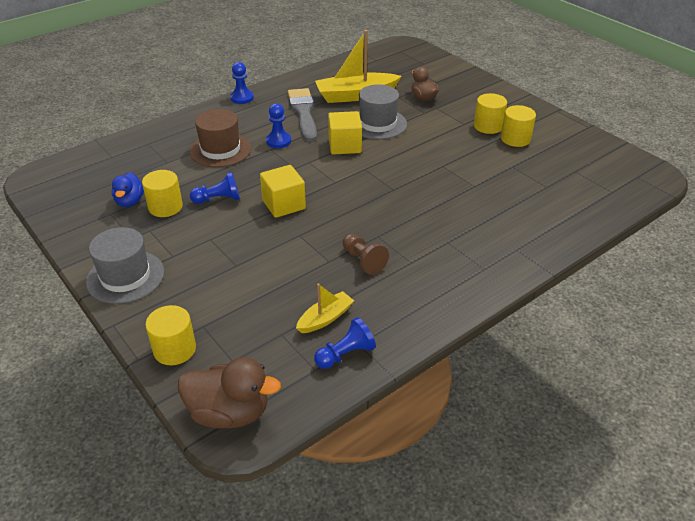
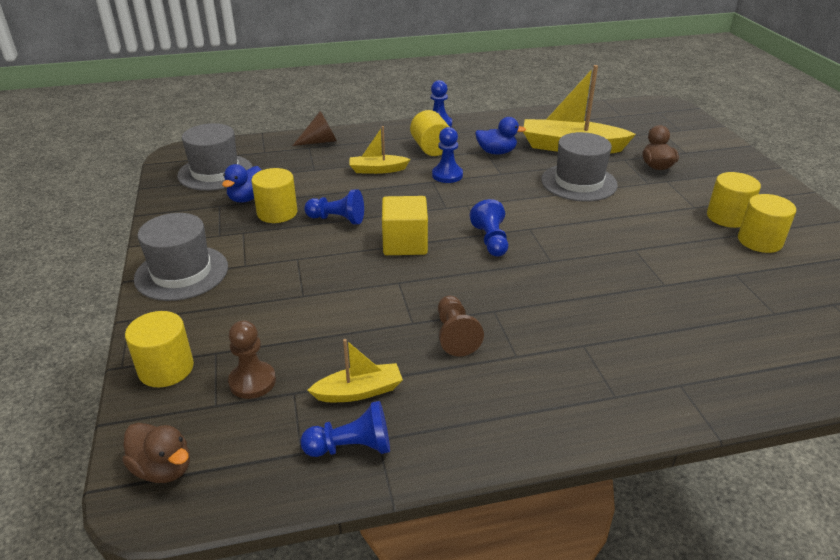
camera: 25 degrees right, 5 degrees down
(83, 186) = (215, 172): none -> grey hat
(154, 136) = (320, 141): none -> brown cone
(220, 150) = (377, 170): brown hat -> yellow boat
(229, 413) = (163, 469): brown duck -> brown duck, size x0.63
(246, 336) = (252, 381): none -> brown pawn
(251, 121) = (431, 148): none -> yellow cylinder
(303, 112) = (496, 152): grey brush -> blue duck
(344, 185) = (491, 240): none -> blue pawn
(345, 146) = (521, 197): yellow cube -> none

